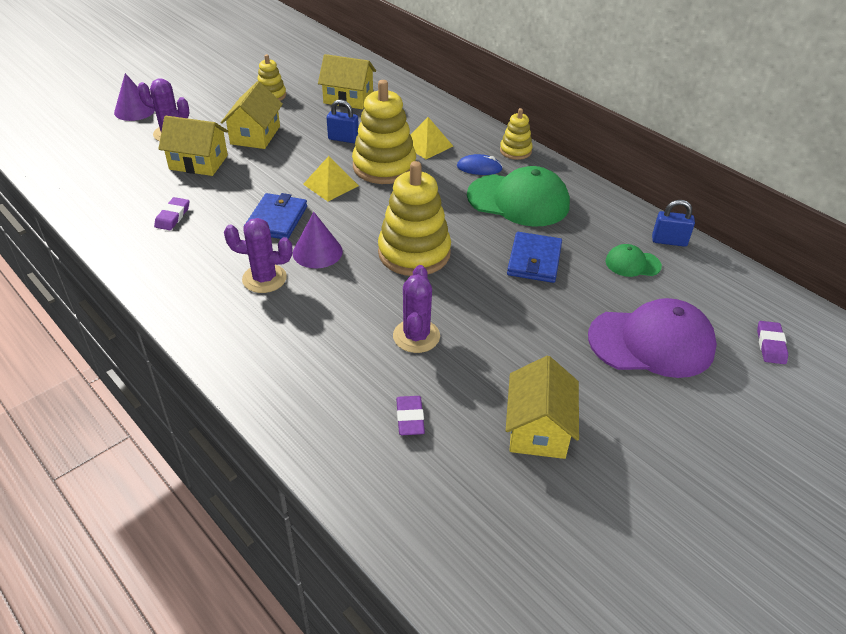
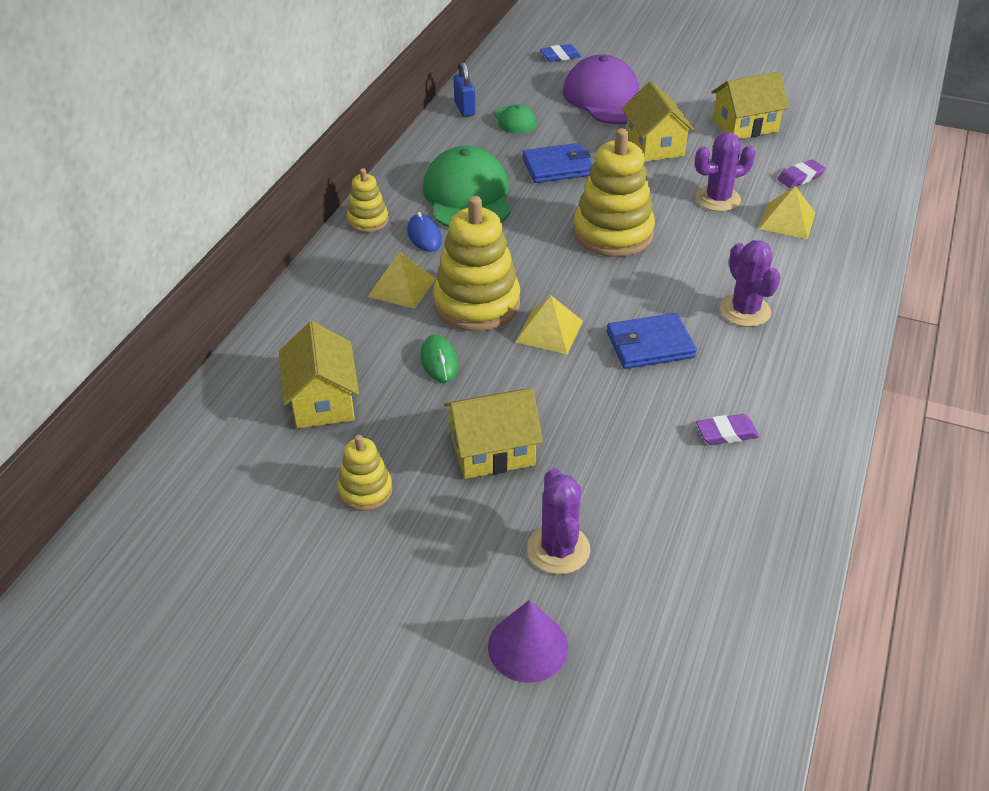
camera: 115 degrees left, 0 degrees up
(198, 162) = (602, 474): yellow house -> yellow house (654, 145)
(317, 252) = (672, 293): purple cone -> none
(343, 139) = (439, 361): blue padlock -> green mouse
(349, 366) = (787, 221): none -> yellow pyramid
(770, 345) = (560, 56): purple eraser -> blue eraser

